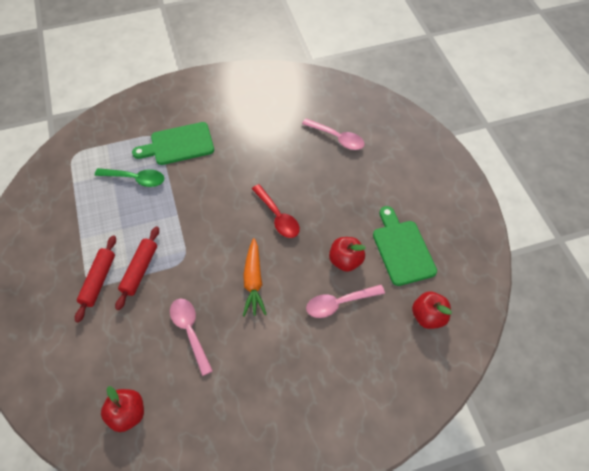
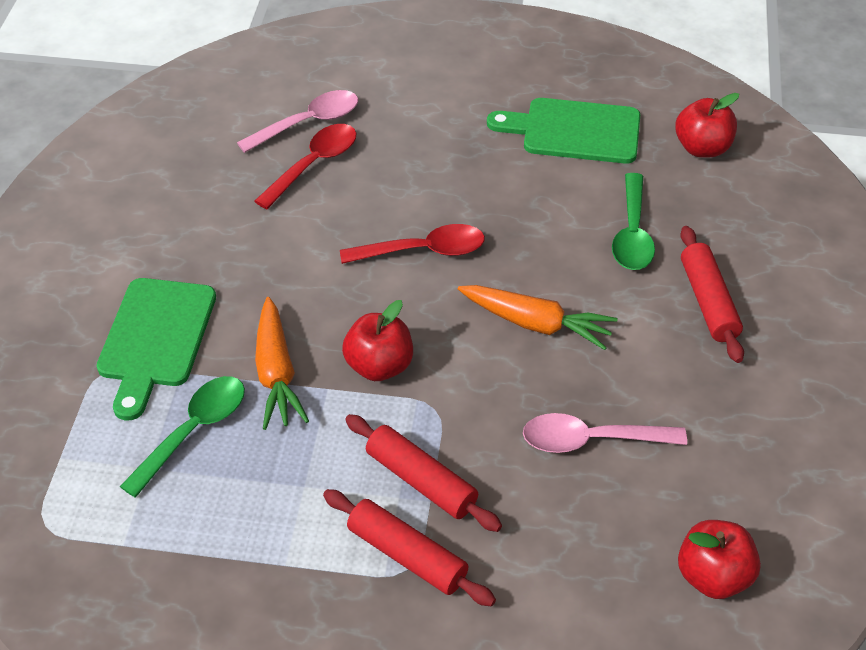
camera: 65 degrees left, 10 degrees down
(178, 193) = (276, 373): none -> orange carrot
(308, 357) = (708, 302): none -> red rolling pin
(311, 152) = (314, 164): none -> red spoon
(339, 303) = (632, 234): pink spoon -> green spoon
(345, 261) = (559, 199): red apple -> red apple (379, 366)

